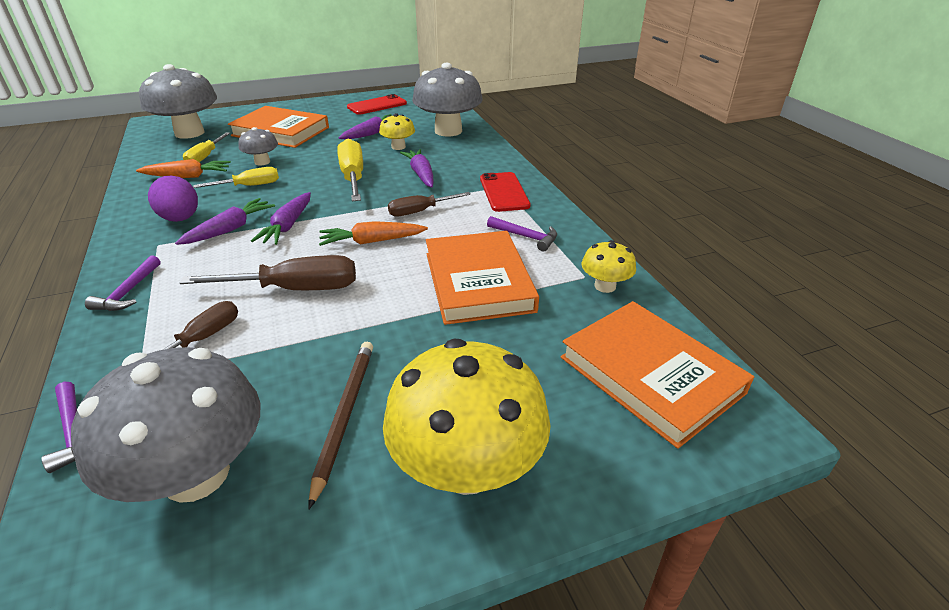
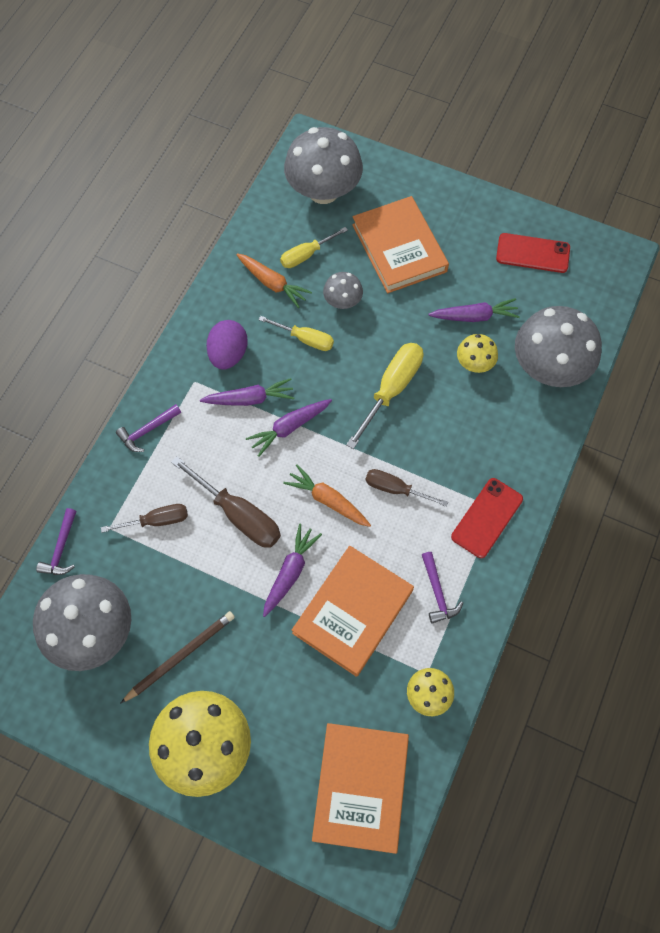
camera: 45 degrees right, 30 degrees up
(421, 174) = (448, 430): purple carrot -> purple carrot (290, 572)

